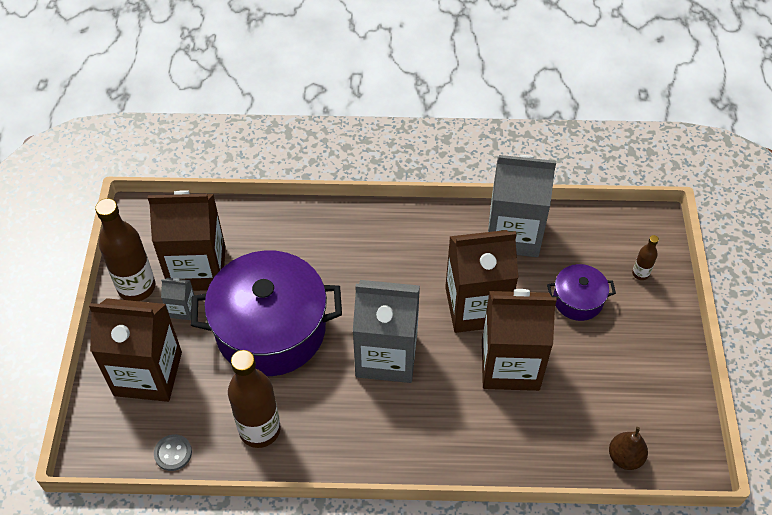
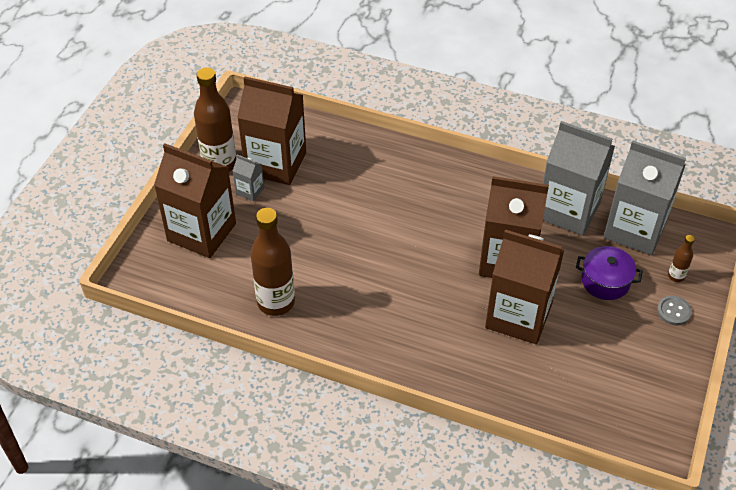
camera: 20 degrees right, 5 degrees down
(173, 453) = (197, 298): grey button -> grey button (673, 311)
(270, 329) = (317, 227): purple pot -> none
(386, 355) = (409, 276): grey carton -> grey carton (635, 229)
(625, 457) = (593, 423): brown pear -> none

